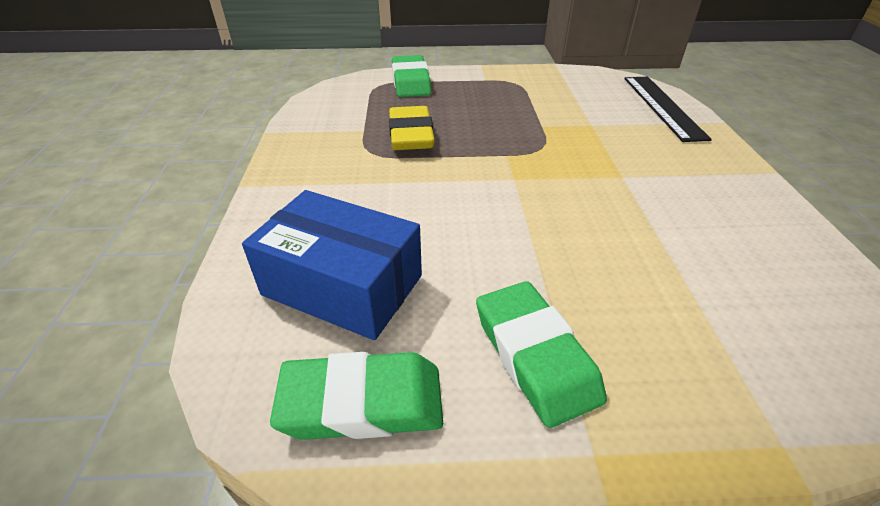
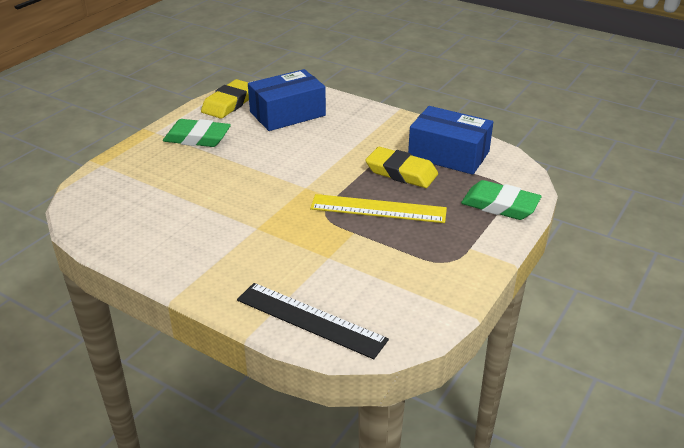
camera: 125 degrees right, 5 degrees down
(344, 122) = (448, 154): none -> blue box
(362, 402) = (229, 103): green eraser -> yellow eraser
(491, 126) = (378, 209): none -> yellow ruler

